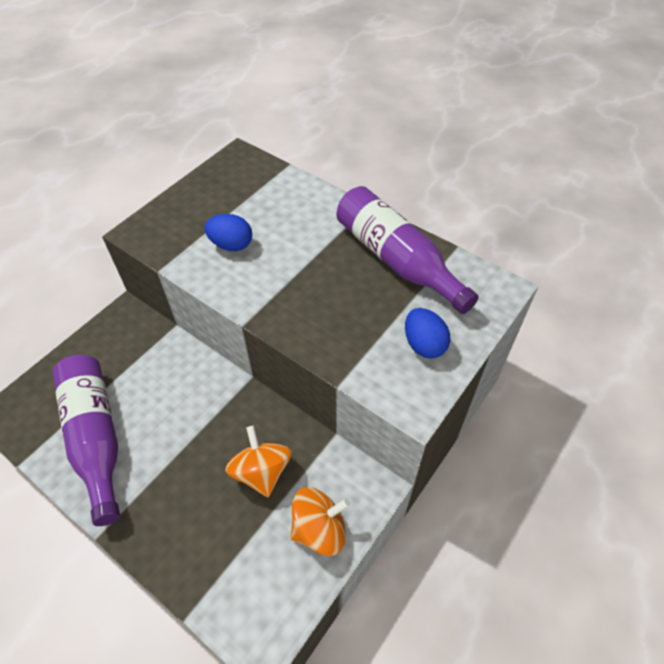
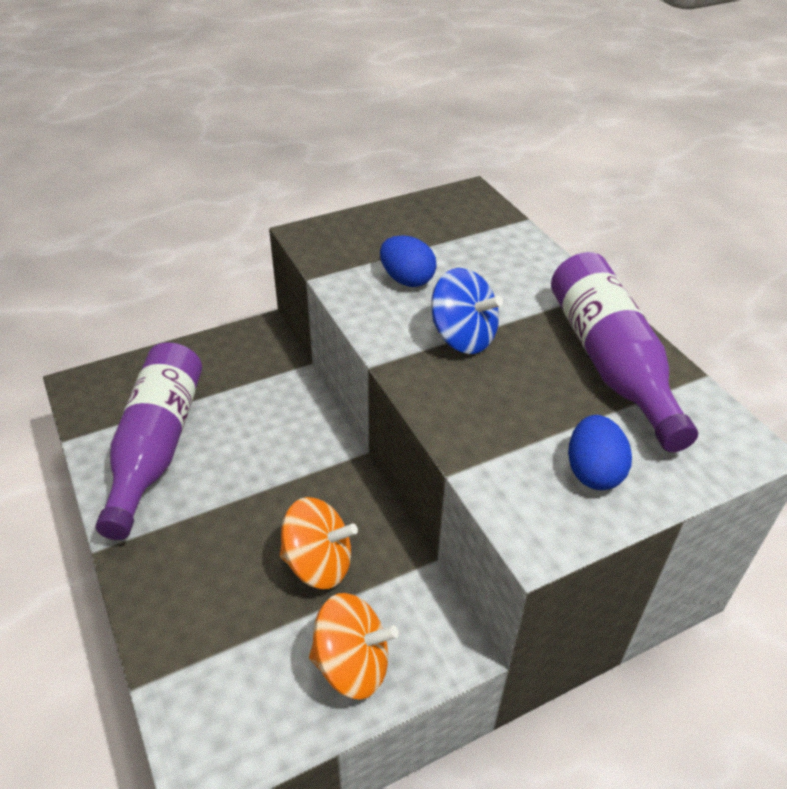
camera: 25 degrees right, 10 degrees down
(261, 472) = (318, 563): orange spinning top -> orange spinning top turned 90 degrees clockwise
(294, 277) = (462, 337): none -> blue spinning top

